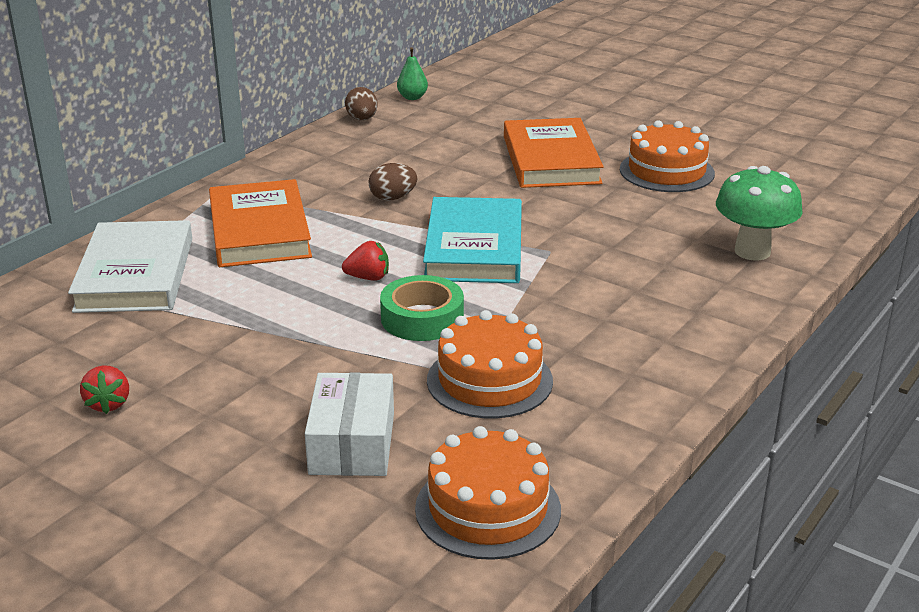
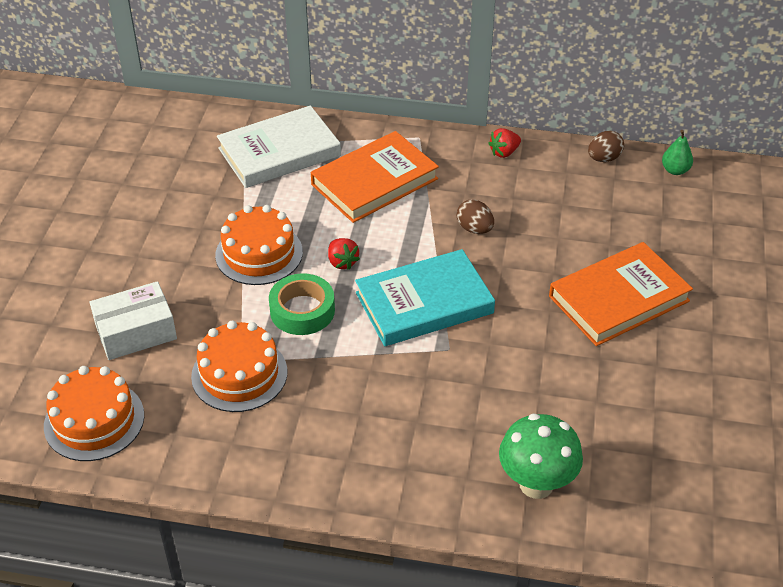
camera: 65 degrees right, 15 degrees up
(108, 404) = (129, 210): red strawberry -> red strawberry (504, 152)
(666, 171) = (658, 384): orange cake -> orange cake (259, 253)

